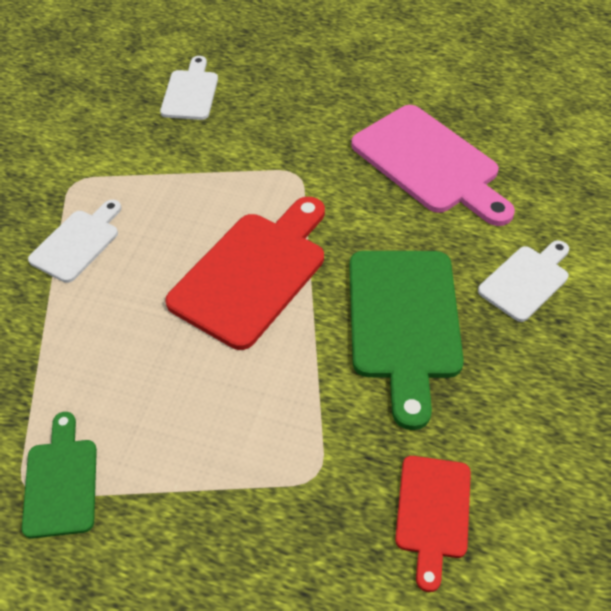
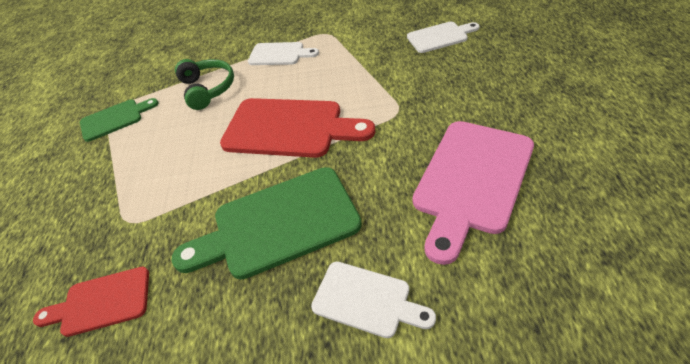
camera: 75 degrees right, 5 degrees down
(89, 344) = (207, 89): none -> green headphones

